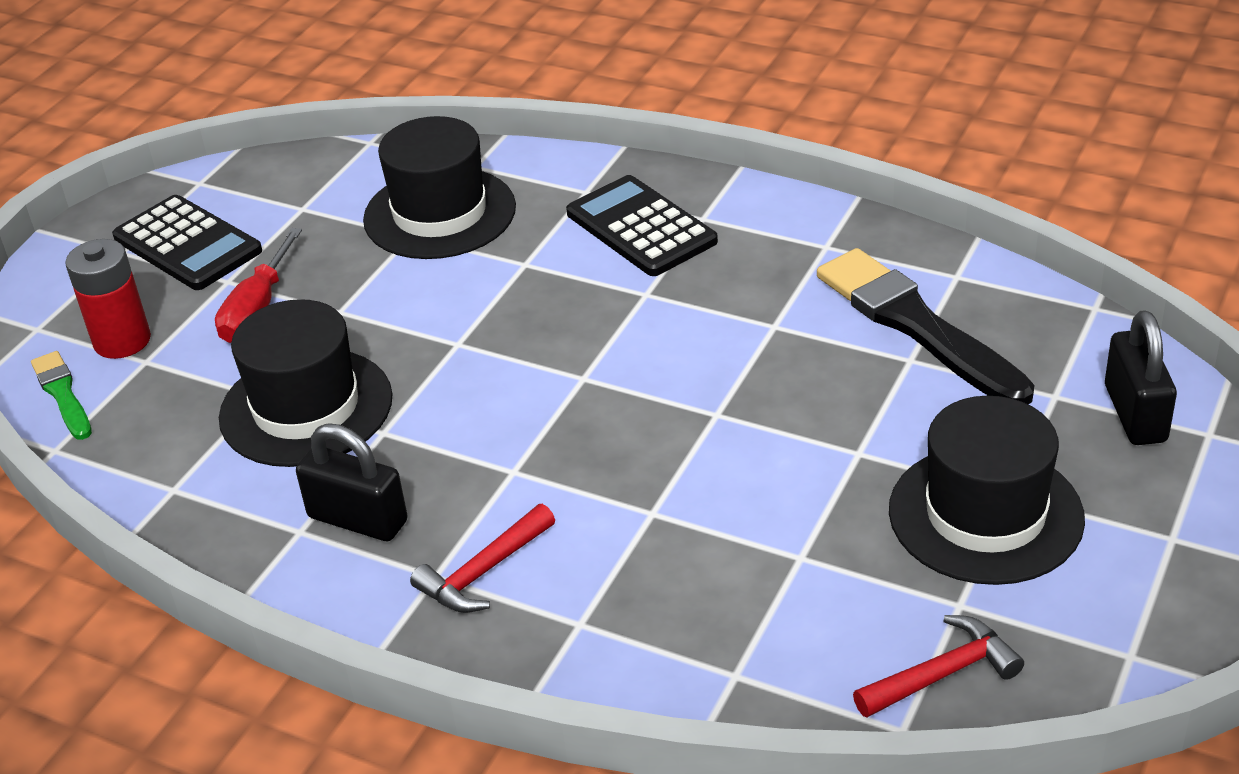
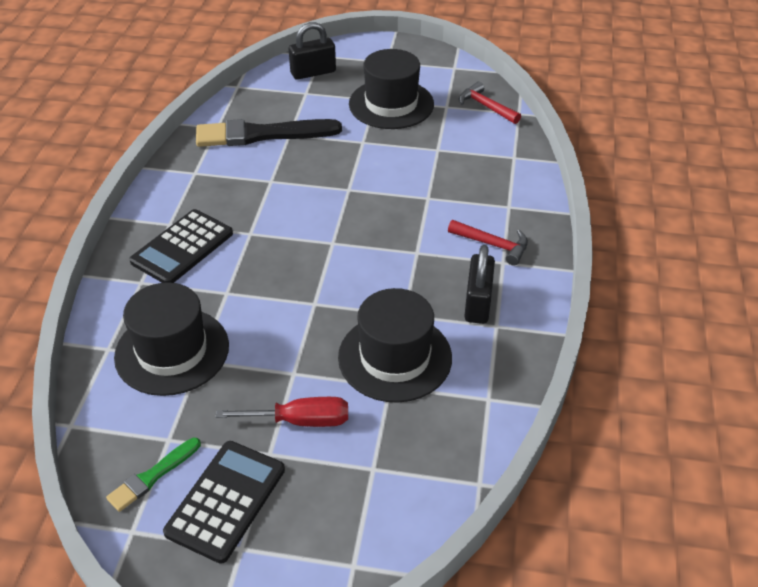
camera: 110 degrees left, 5 degrees up
(62, 394) = (424, 506): green brush -> green brush (153, 476)
(122, 341) = (355, 493): red battery -> none
(917, 326) = (262, 135): black brush -> black brush turned 45 degrees clockwise

